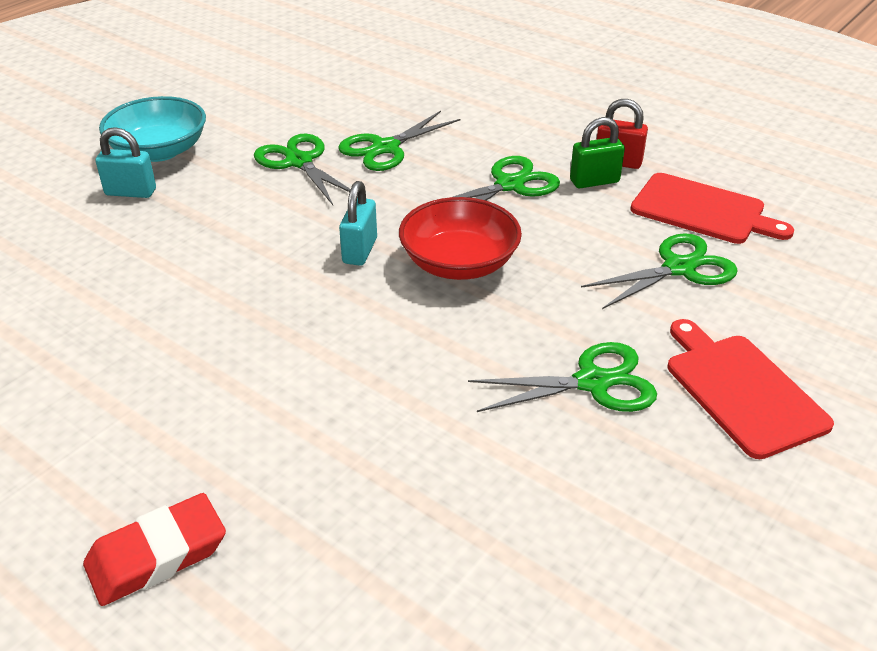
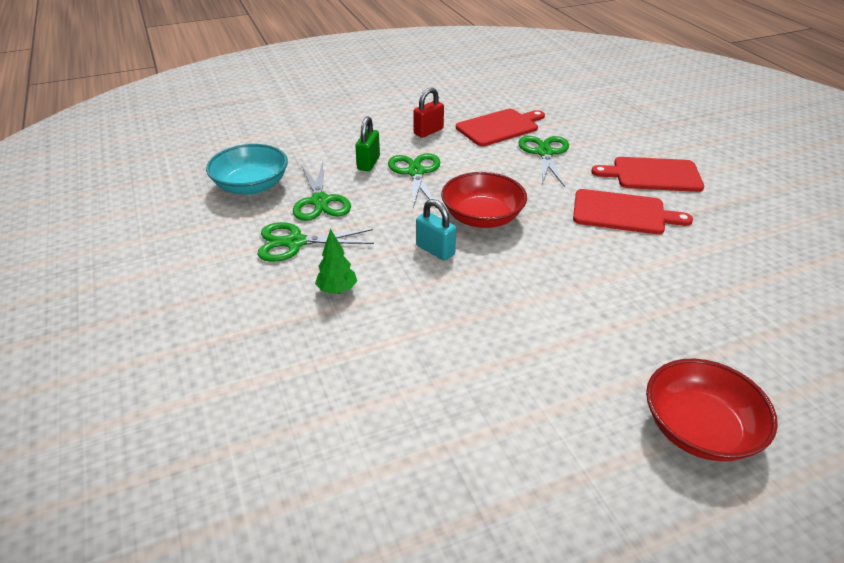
camera: 60 degrees left, 0 degrees up
(131, 192) = (242, 341): turquoise padlock -> none
(157, 555) = (699, 429): red eraser -> red bowl
(159, 151) = (192, 309): turquoise bowl -> turquoise bowl (251, 186)
(240, 214) = (337, 290): none -> green tree
(592, 382) = (623, 213): green scissors -> red cutting board
(594, 181) = (440, 145): green padlock -> green padlock (368, 163)

